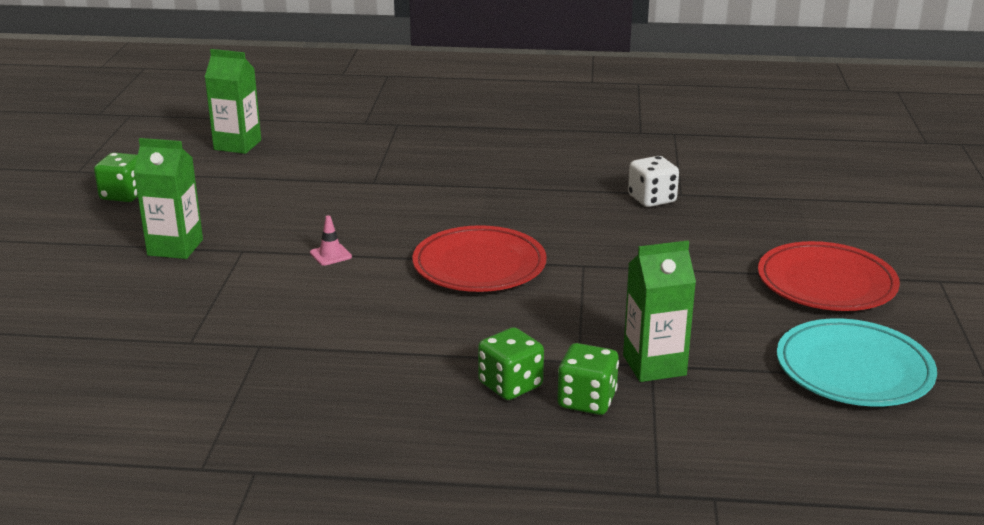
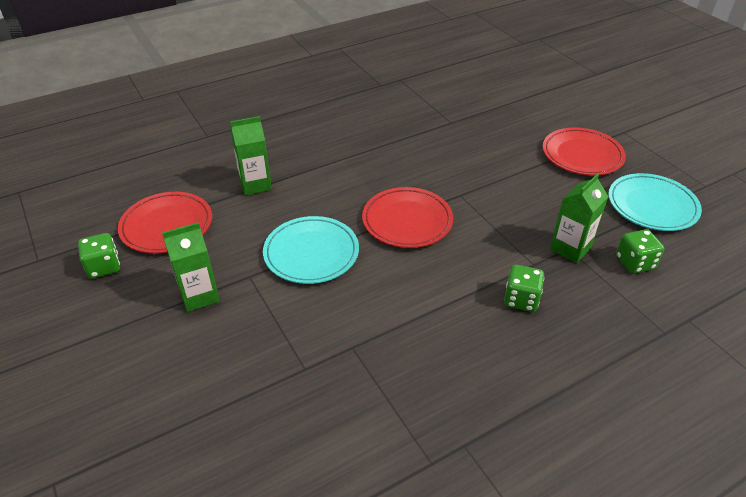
camera: 35 degrees left, 15 degrees up
(221, 183) = (167, 226): none -> red plate
(237, 145) = (138, 188): green carton -> green carton (255, 184)
(330, 255) = (311, 253): pink traffic cone -> turquoise plate
(587, 400) = (567, 289): green dice -> green dice (635, 263)
(652, 199) = (441, 132): white dice -> none

